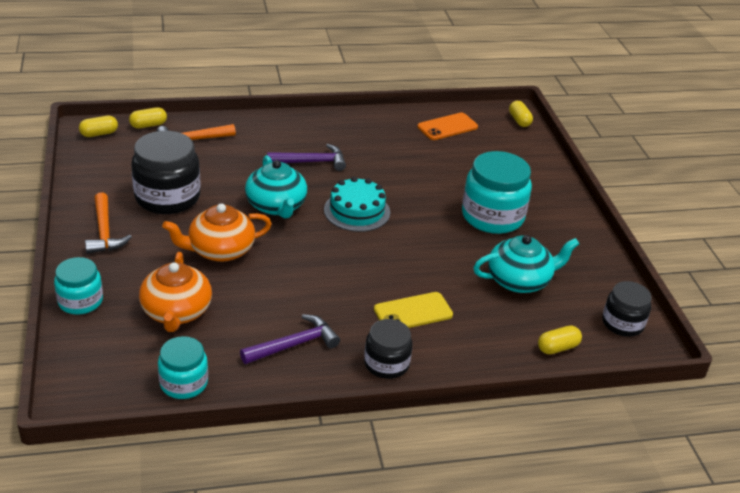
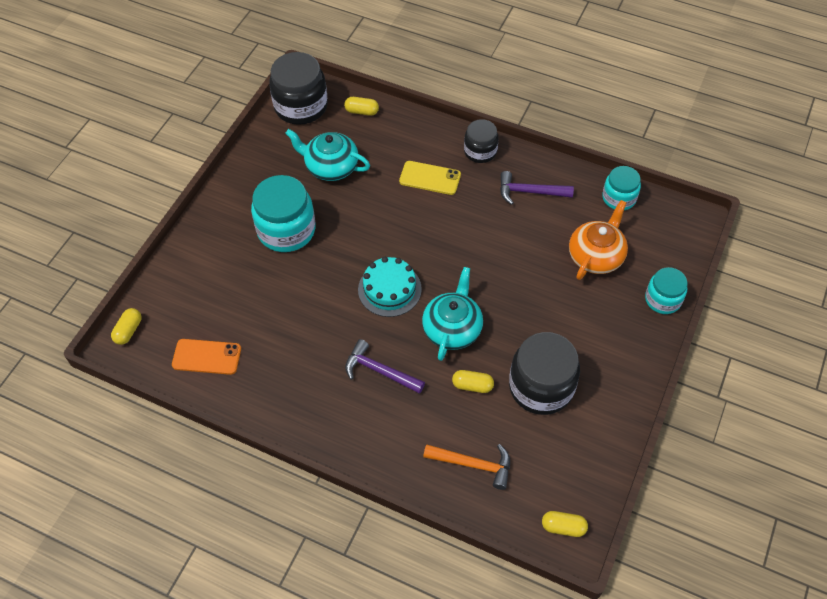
camera: 140 degrees left, 20 degrees up
(104, 232) = (615, 368): orange hammer -> none
(148, 125) = (504, 517): yellow capsule -> yellow capsule (472, 385)
(220, 250) = (530, 300): orange teapot -> none
(622, 323) = (301, 106): black jar -> black jar, size x1.68

